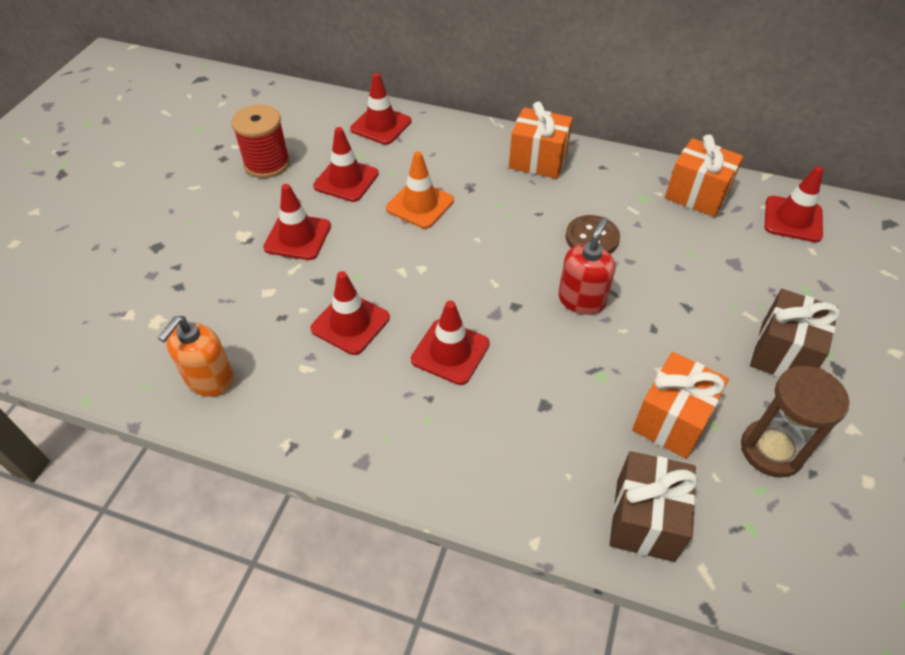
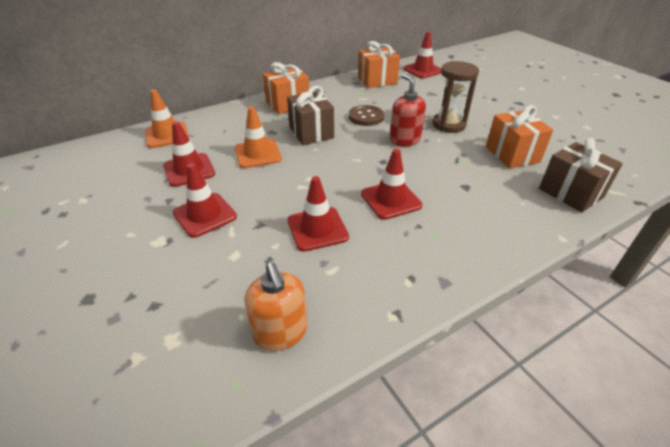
camera: 50 degrees left, 10 degrees down
(267, 163) = (110, 195): red spool -> none
(381, 125) = (167, 135): red traffic cone -> orange traffic cone
(771, 450) = (552, 139): brown hourglass -> brown hourglass (448, 124)
(783, 353) = (498, 109): brown gift -> brown gift (311, 133)

